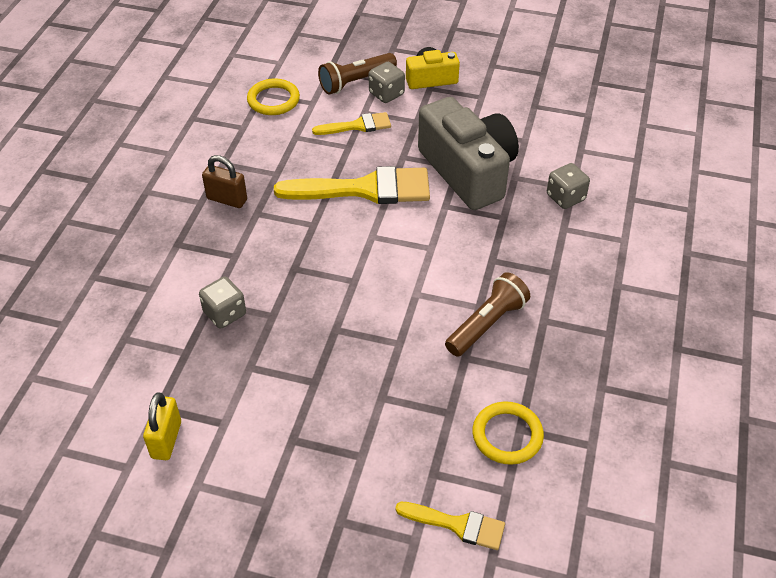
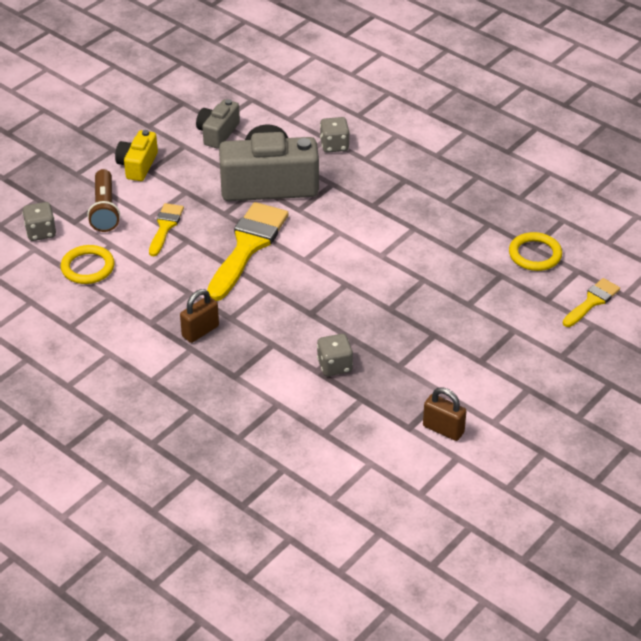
camera: 65 degrees left, 5 degrees down
(166, 440) = (443, 429): yellow padlock -> brown padlock
(386, 94) = (136, 197): grey dice -> grey dice (41, 232)
(487, 324) = (433, 230): brown flashlight -> none
(517, 111) = (217, 133): none -> grey camera

